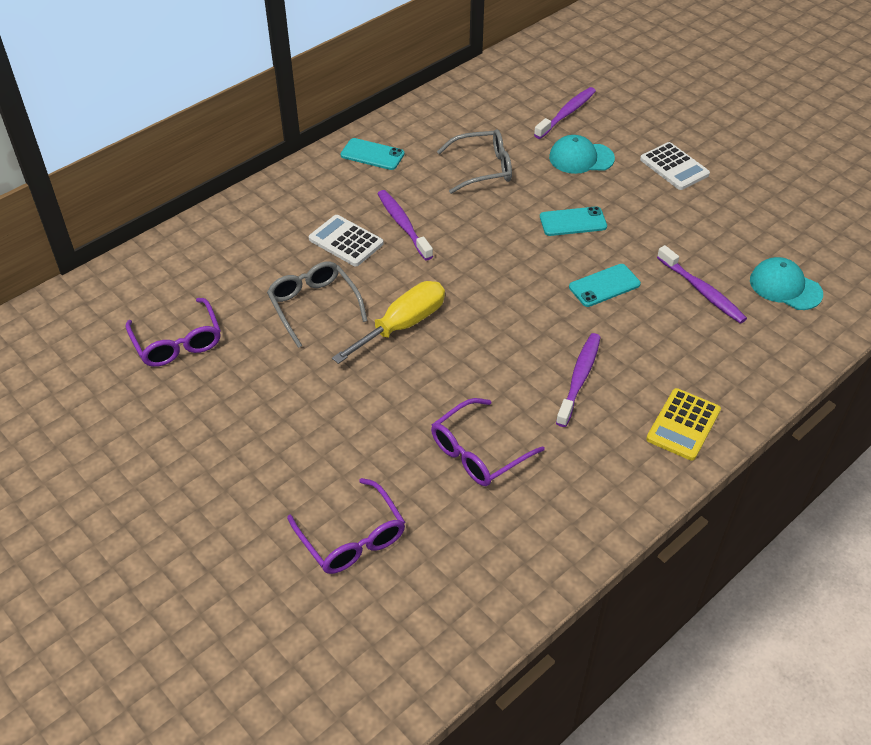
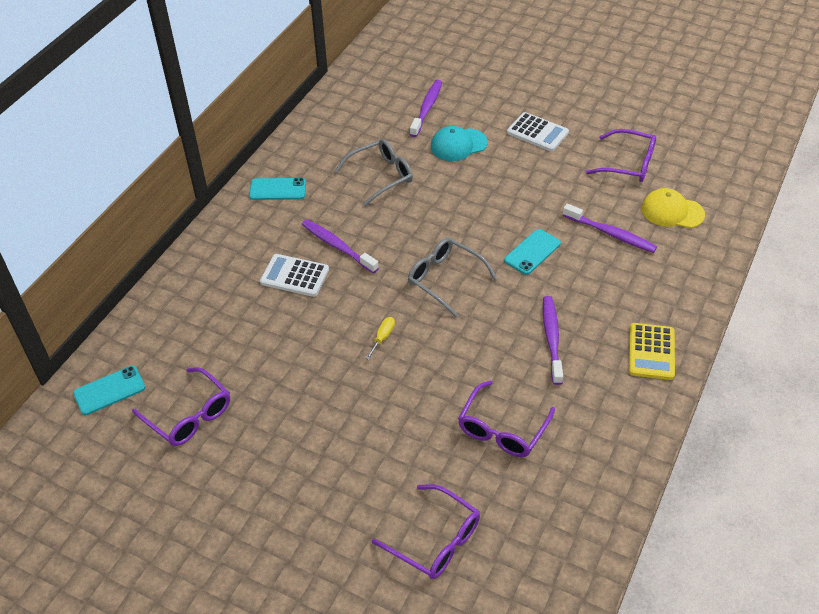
camera: 20 degrees left, 0 degrees up
(313, 306) = (296, 343): grey glasses -> grey glasses (444, 279)
(402, 325) = (382, 337): yellow screwdriver -> yellow screwdriver, size x0.44
(573, 222) = (479, 203): turquoise phone -> turquoise phone (109, 390)
(761, 225) = (629, 164): none -> purple glasses
(785, 287) = (672, 211): turquoise cap -> yellow cap

